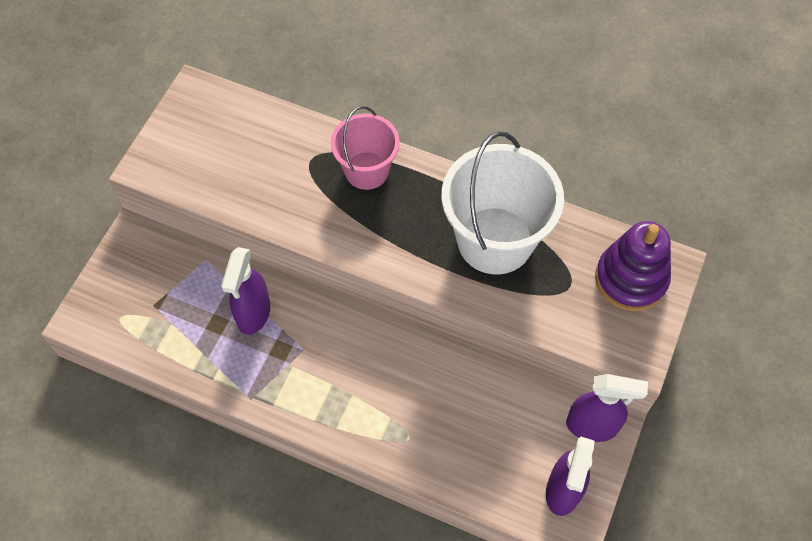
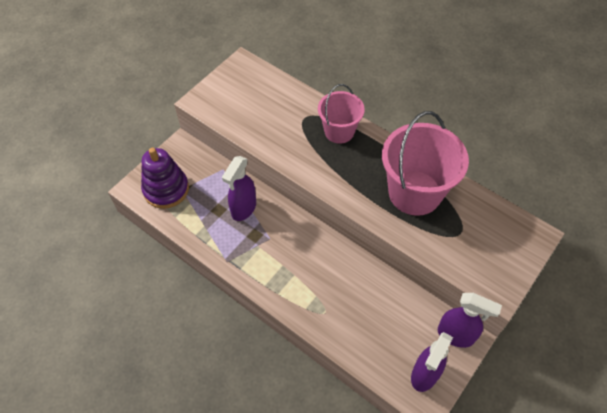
camera: 15 degrees right, 5 degrees down
(495, 240) = (415, 193): white bucket -> pink bucket
(631, 279) = (505, 238): purple stacking toy -> purple stacking toy (166, 189)

